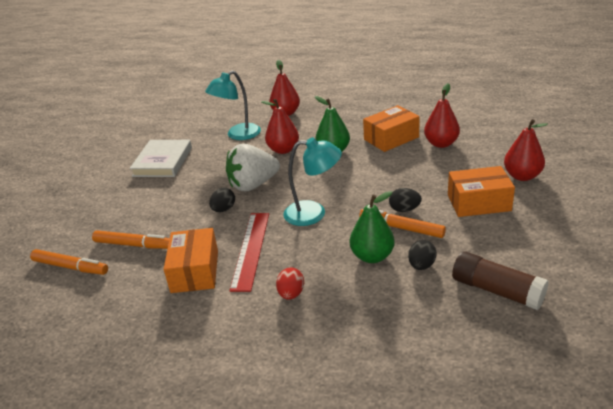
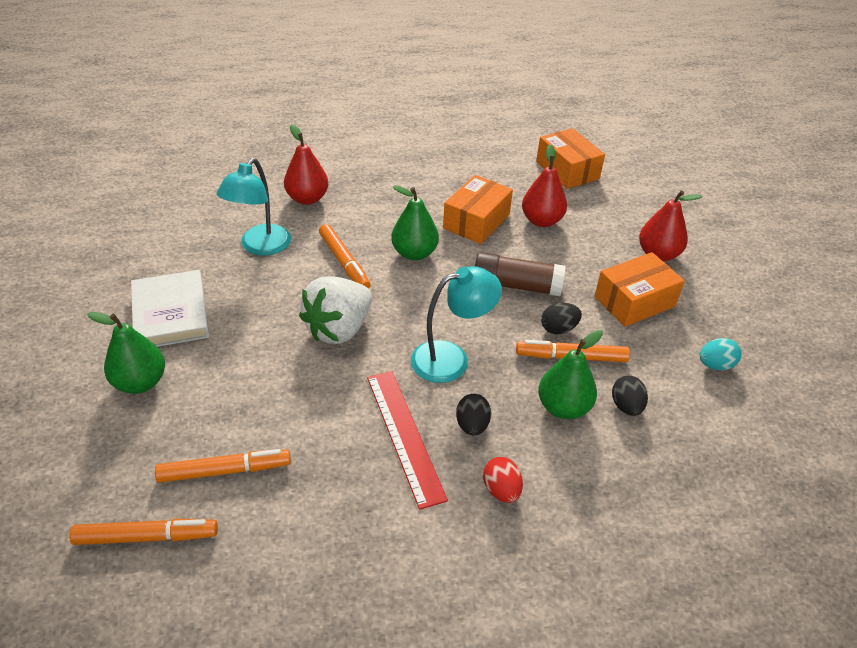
camera: 30 degrees left, 10 degrees up
(122, 192) = (140, 382): none -> green pear
(195, 271) = (349, 491): orange box -> orange box (567, 170)
(223, 209) = (323, 379): black egg -> black egg (472, 425)
(283, 150) = (344, 262): red pear -> orange marker
(497, 291) = (723, 420): brown glue stick -> brown glue stick (517, 285)
(517, 254) = (715, 365): none -> turquoise egg

